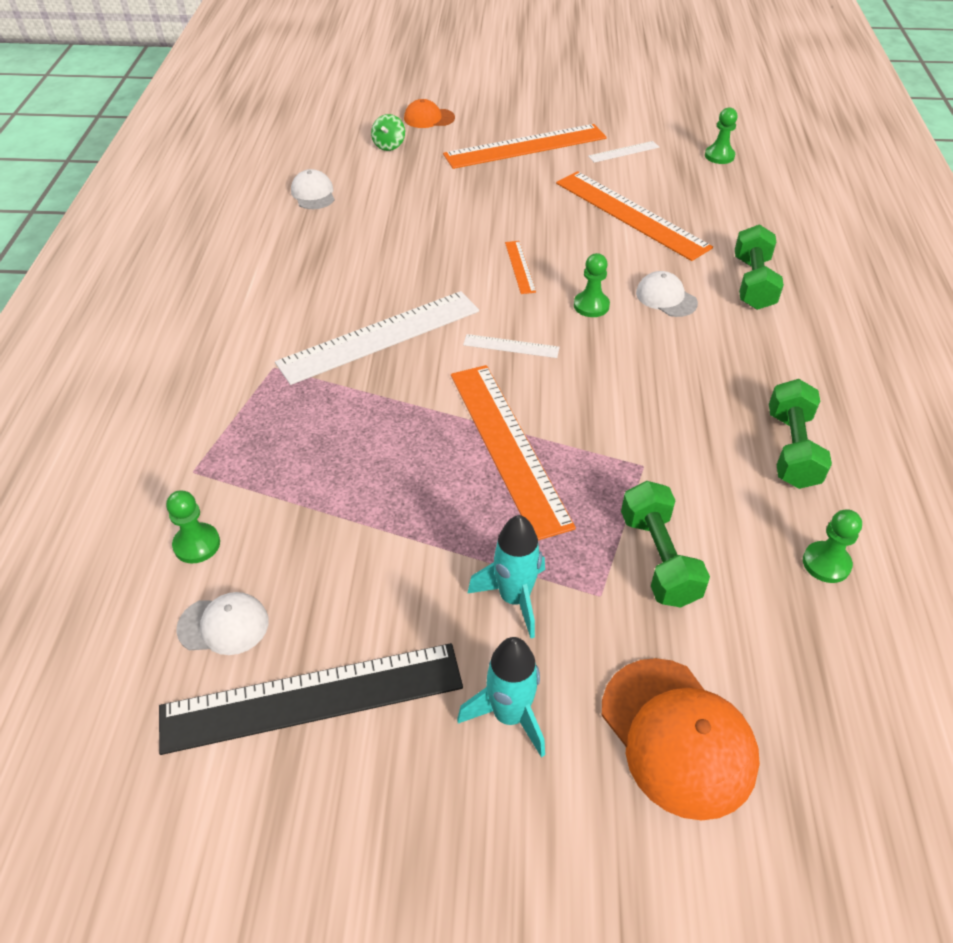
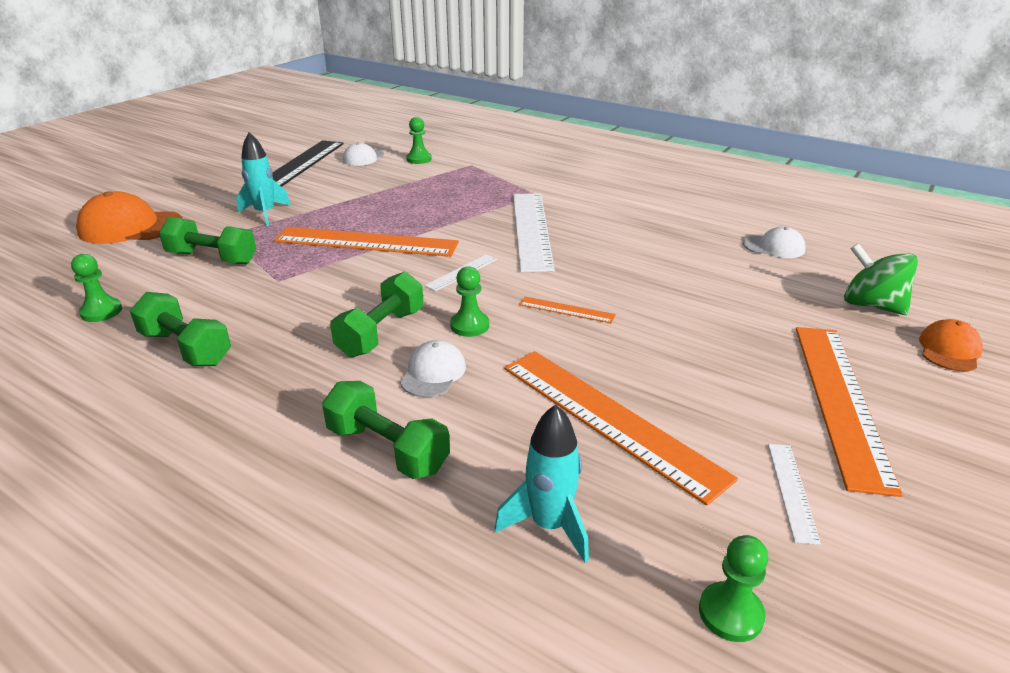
camera: 120 degrees right, 15 degrees down
(389, 145) = (871, 305): green spinning top -> green spinning top, size x1.67
(509, 715) = (215, 197): turquoise rocket -> turquoise rocket (549, 525)
(631, 214) = (609, 419): orange ruler -> orange ruler turned 60 degrees clockwise
(649, 347) = (381, 333): none -> green dumbbell
(666, 298) = (433, 373): white cap -> white cap turned 60 degrees counterclockwise

